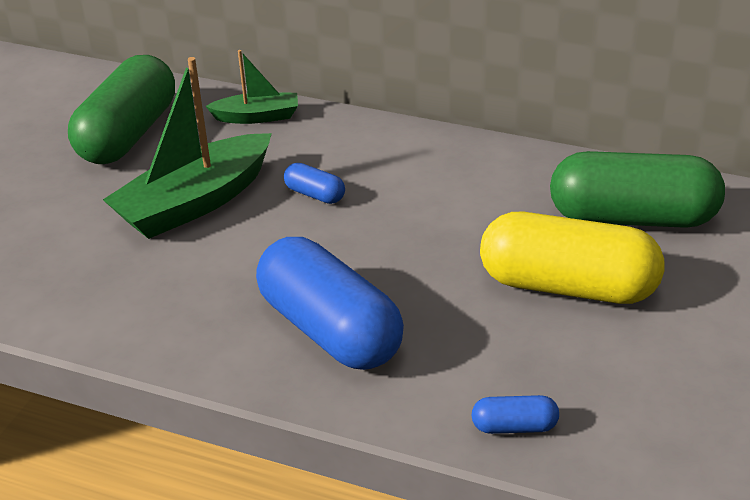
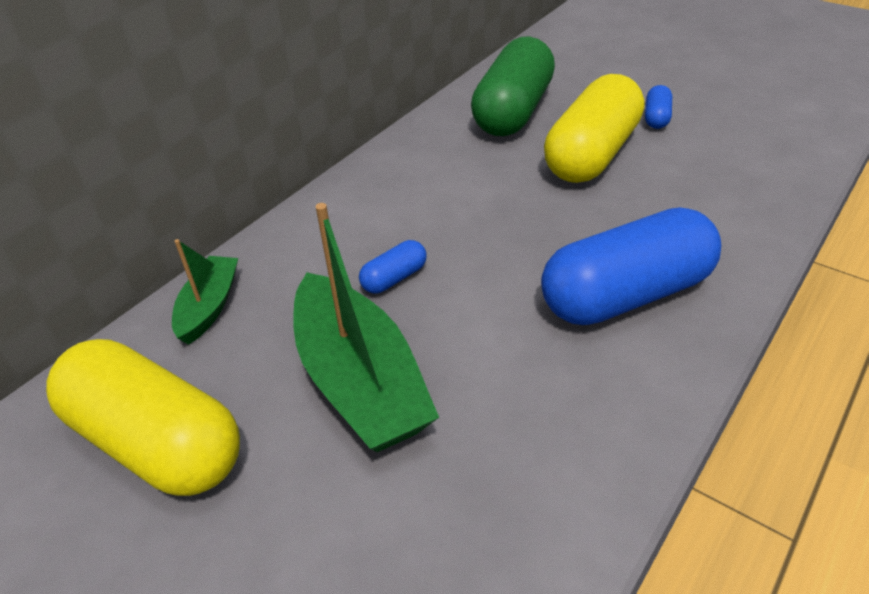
camera: 75 degrees left, 5 degrees up
(128, 134) = (156, 442): green capsule -> yellow capsule
(514, 427) = (762, 208): blue capsule -> blue capsule (656, 118)

